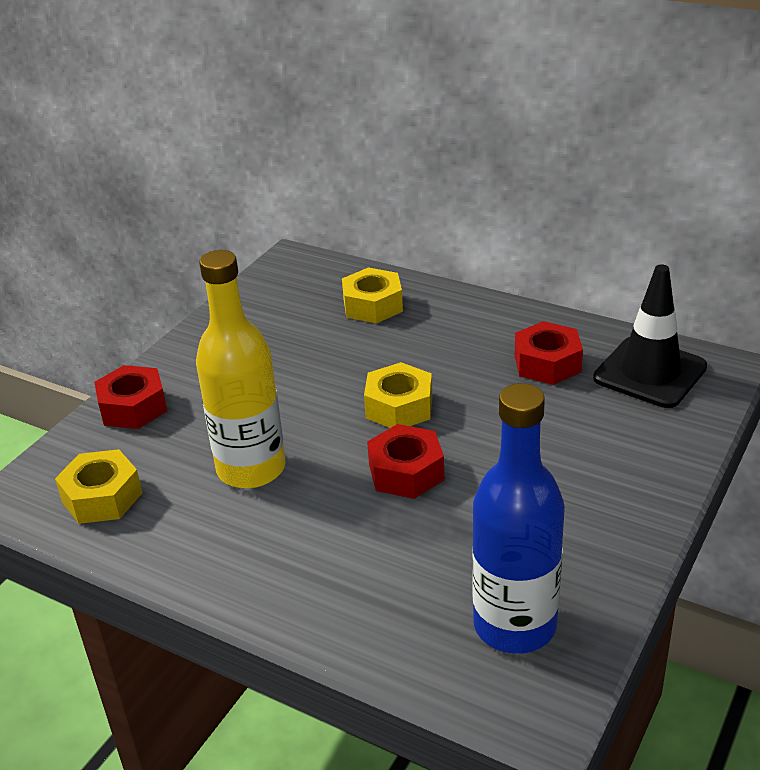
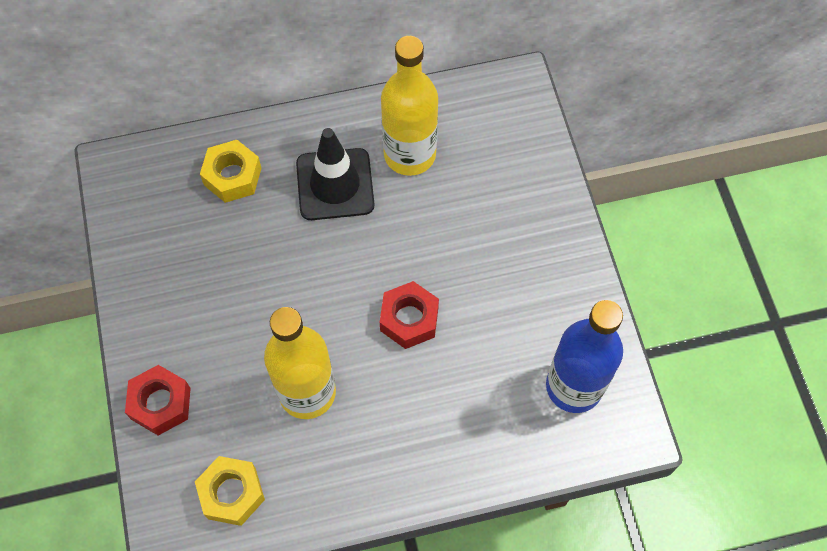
camera: 45 degrees left, 30 degrees up
(399, 407) = (350, 265): yellow nut -> none
(547, 363) = (409, 154): red nut -> yellow bottle
(650, 373) = (481, 119): black traffic cone -> black traffic cone (335, 184)

